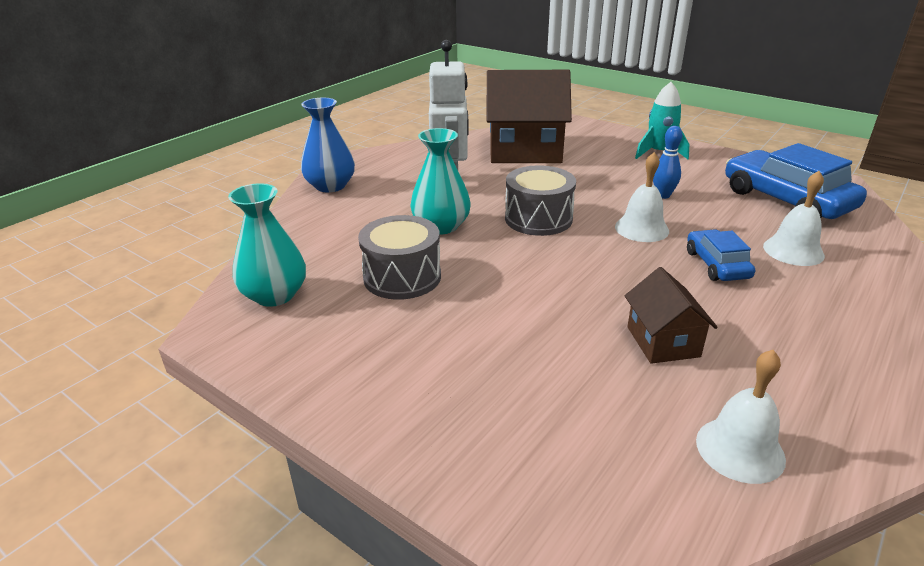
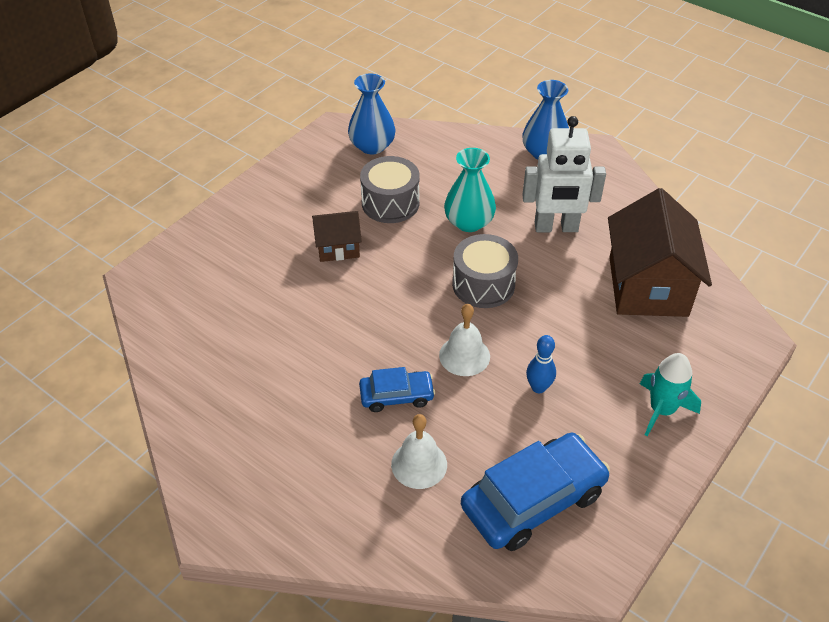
camera: 90 degrees right, 15 degrees up
(275, 295) = (372, 146): turquoise vase -> blue vase
(663, 341) = (295, 335): brown house -> brown house (338, 247)
(740, 449) = (190, 350): white bell -> none

